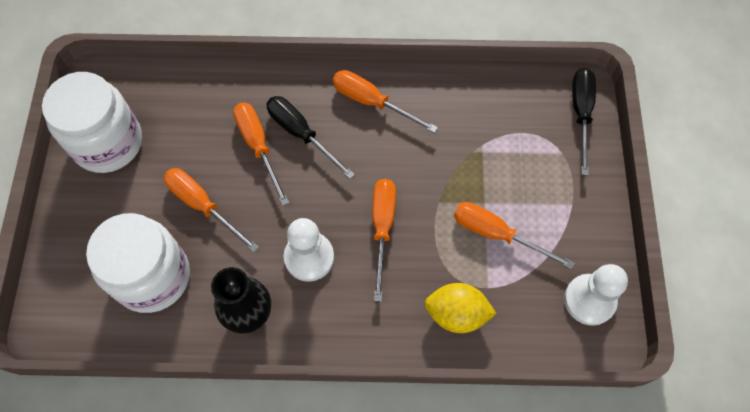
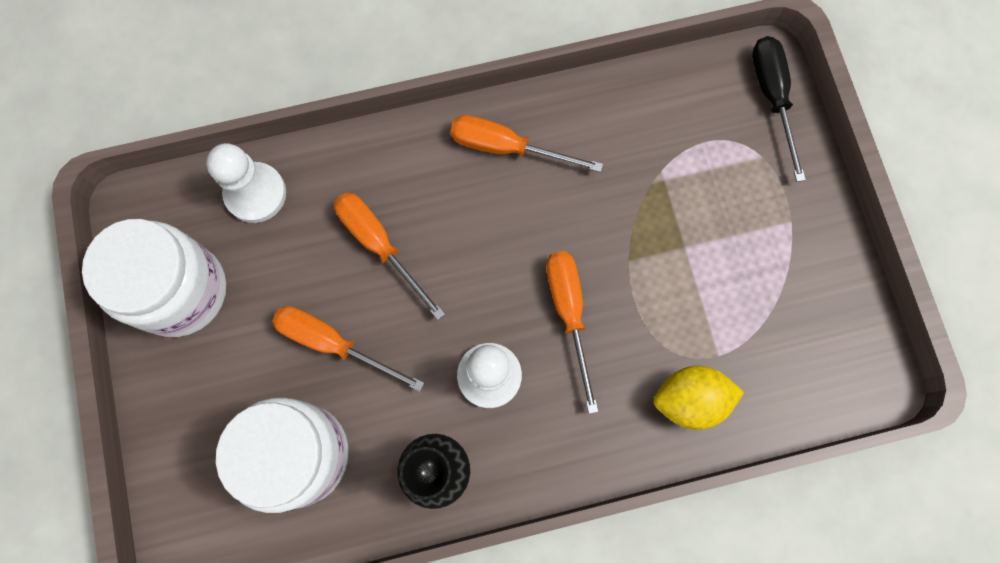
camera: 15 degrees left, 10 degrees up
(301, 134) = (430, 214): black screwdriver -> none
(497, 234) = (711, 284): orange screwdriver -> none
(589, 300) = (842, 339): white pawn -> white pawn (255, 193)

